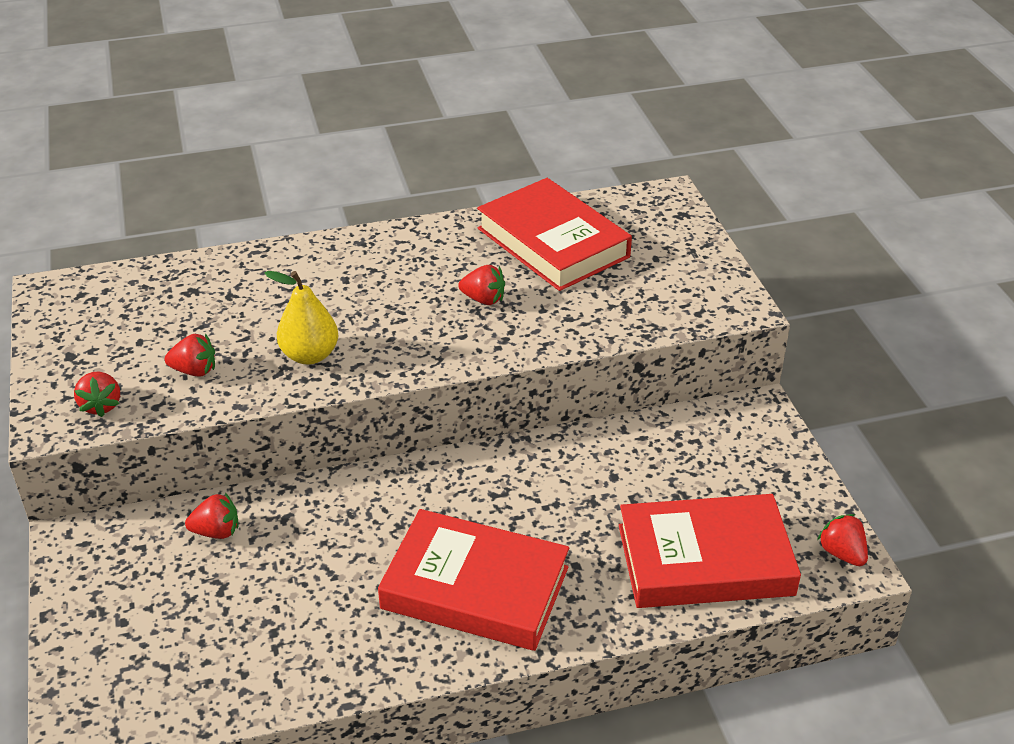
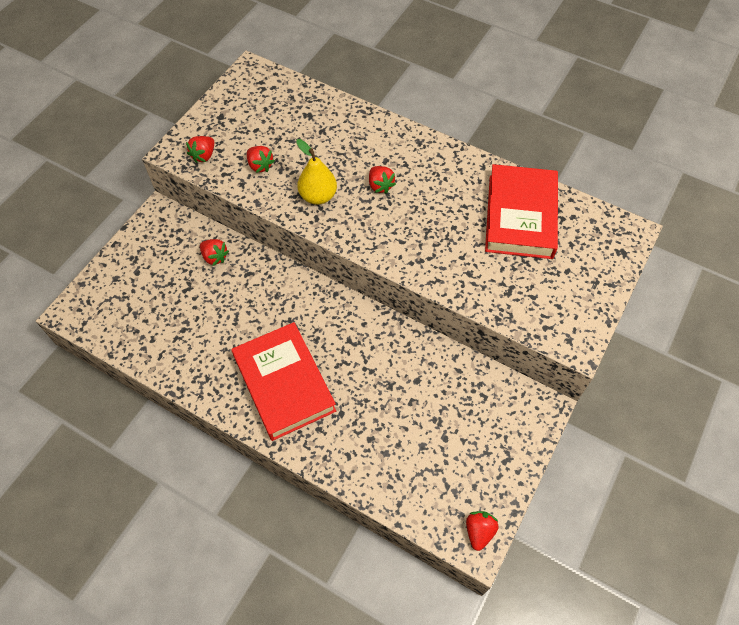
camera: 45 degrees right, 20 degrees up
(483, 299) = (439, 226): red strawberry -> red strawberry (380, 186)
(705, 560) = (404, 468): red book -> none

